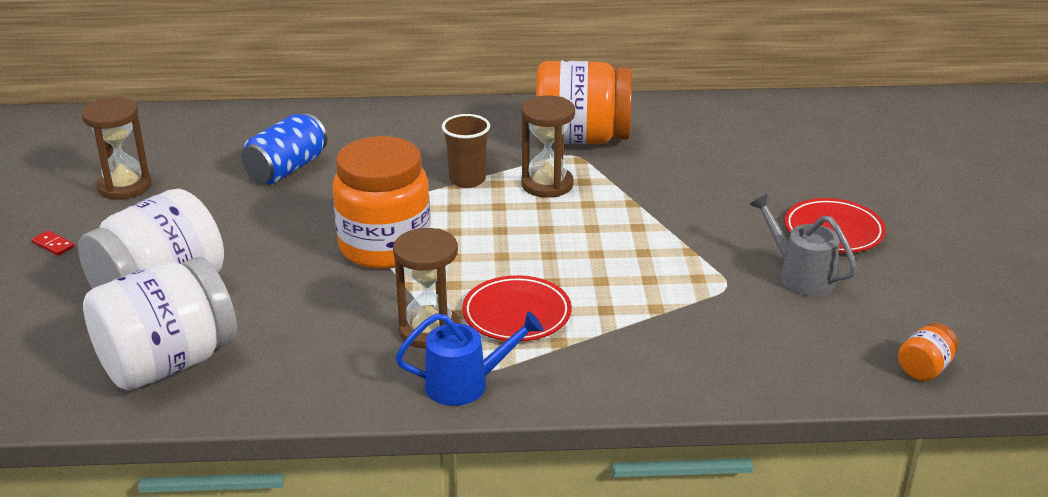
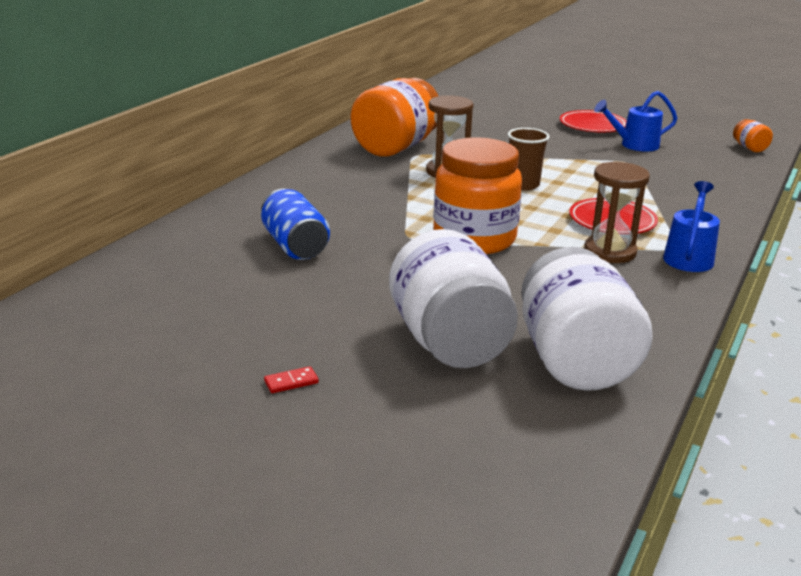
camera: 60 degrees left, 5 degrees down
(124, 186) = (218, 322): brown hourglass -> none
(467, 180) = (407, 191): brown cup -> brown cup (523, 185)
(799, 275) = (634, 145): grey watering can -> blue watering can

